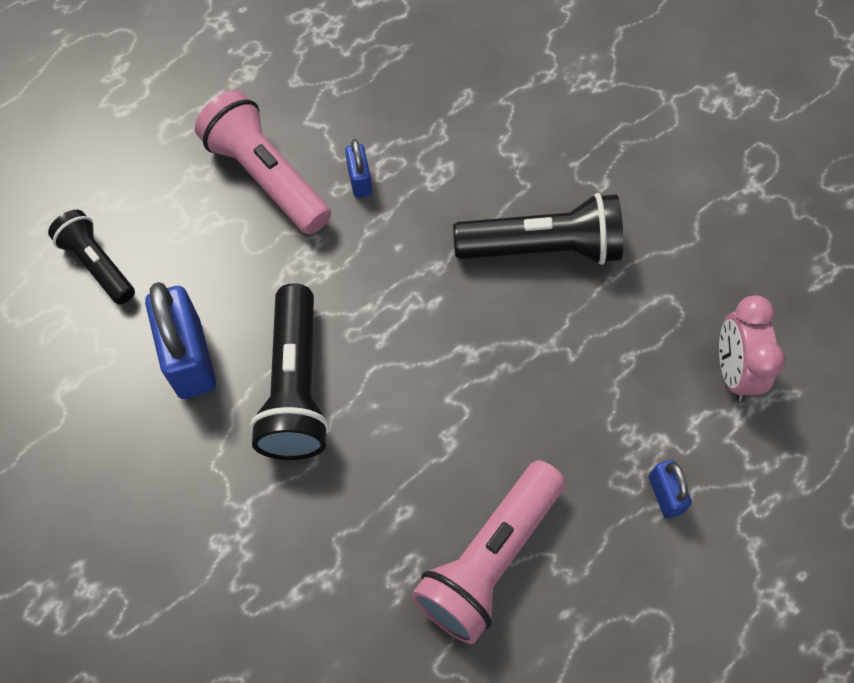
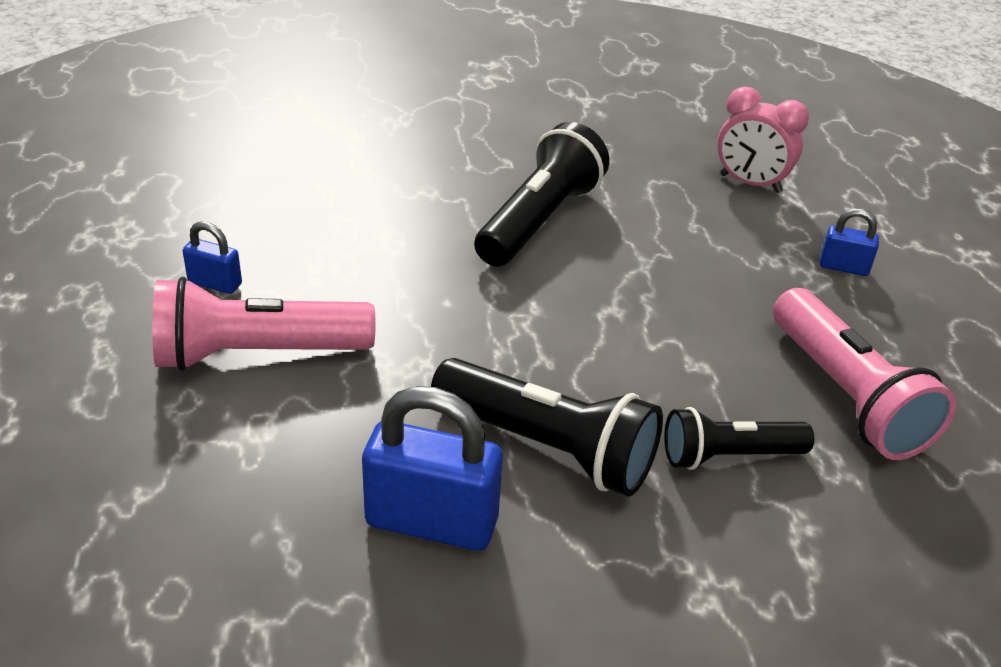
camera: 60 degrees left, 25 degrees down
(97, 265) = (209, 554): black flashlight -> black flashlight (728, 456)
(359, 181) = (340, 292): blue padlock -> blue padlock (215, 283)

